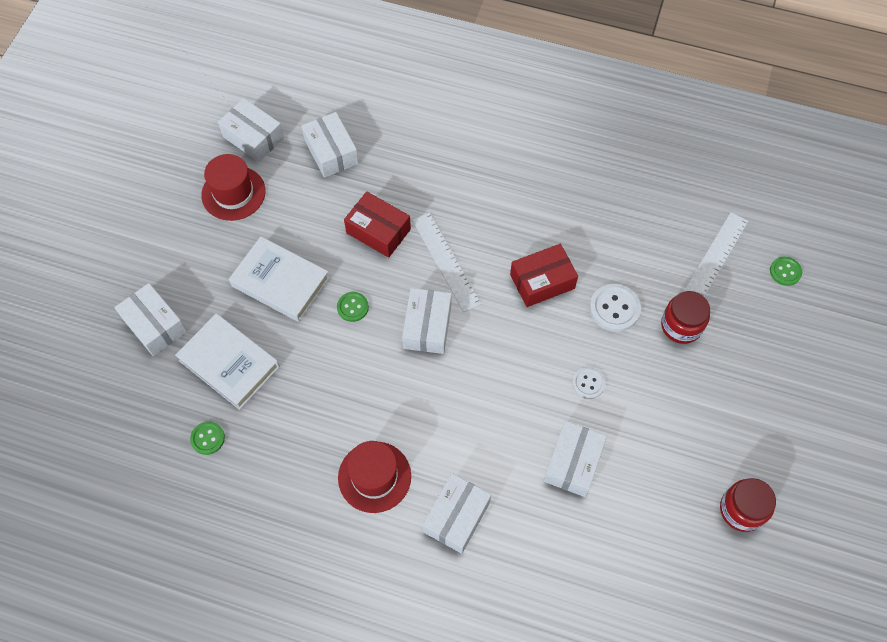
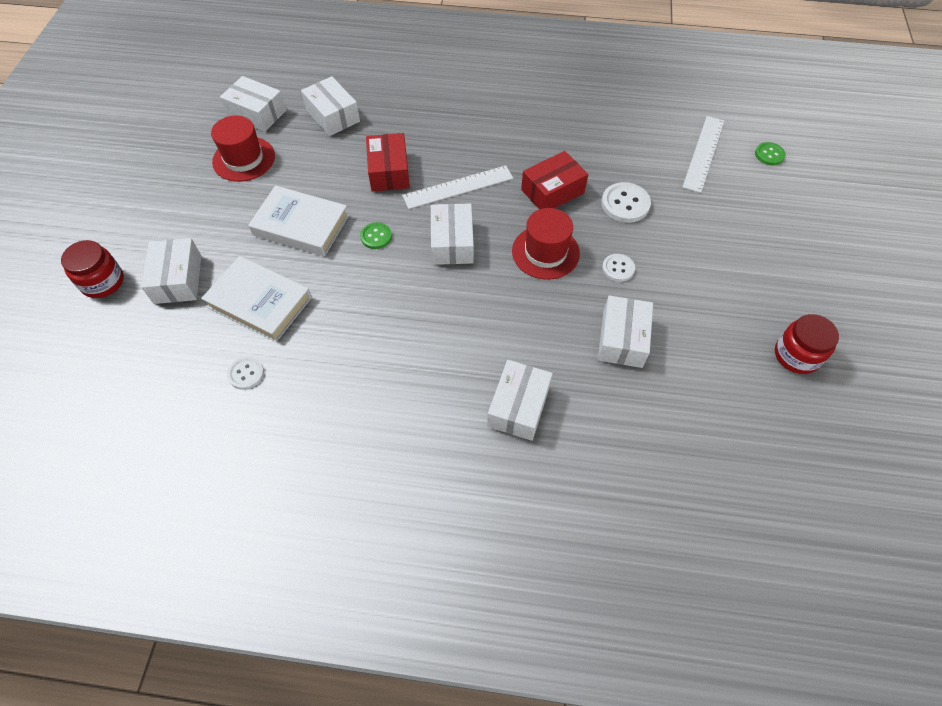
camera: 10 degrees left, 5 degrees down
(154, 325) = (178, 279): white box -> white box turned 45 degrees clockwise
(208, 438) = (246, 373): green button -> white button
(374, 477) = (426, 382): red hat -> red hat (545, 252)
(378, 231) = (389, 171): red box -> red box turned 60 degrees clockwise
(446, 261) = (458, 187): white ruler -> white ruler turned 75 degrees counterclockwise
(681, 325) = (690, 209): red jar -> red jar (103, 282)

